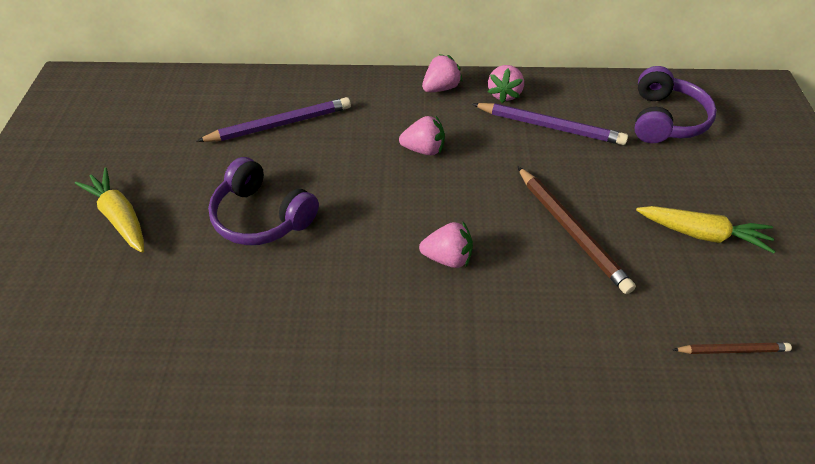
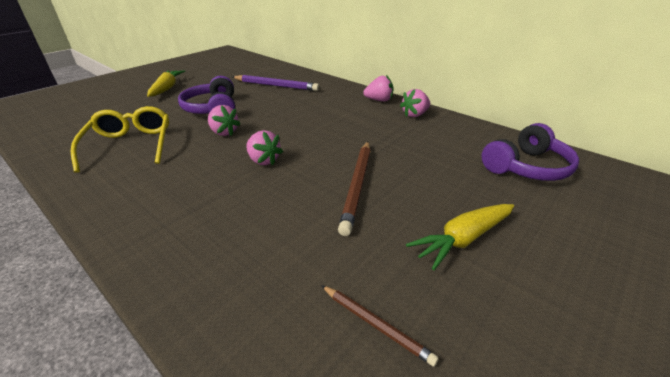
camera: 40 degrees right, 15 degrees down
(257, 342) = (130, 145): none -> yellow glasses
(423, 149) = (328, 117): pink strawberry -> pink strawberry (224, 132)
(550, 126) = (423, 137): purple pencil -> none
(702, 234) = (463, 239): yellow carrot -> yellow carrot turned 90 degrees clockwise

